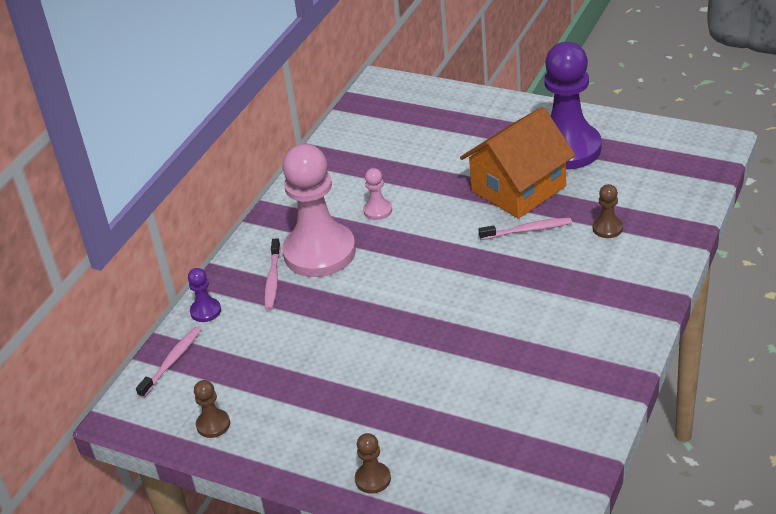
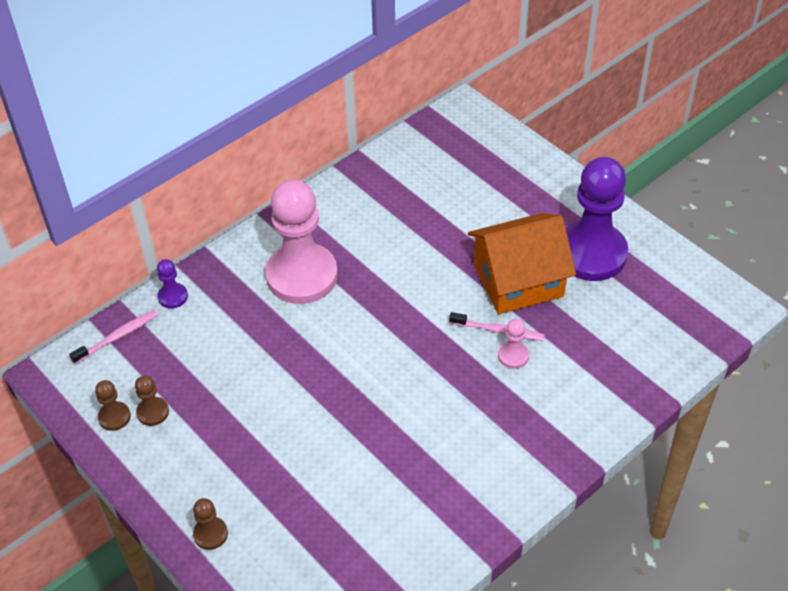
camera: 20 degrees right, 10 degrees up
(273, 279) = (246, 287): pink toothbrush -> none
(377, 210) = (378, 251): pink pawn -> pink pawn (513, 356)
(607, 228) = (573, 360): brown pawn -> brown pawn (153, 412)

